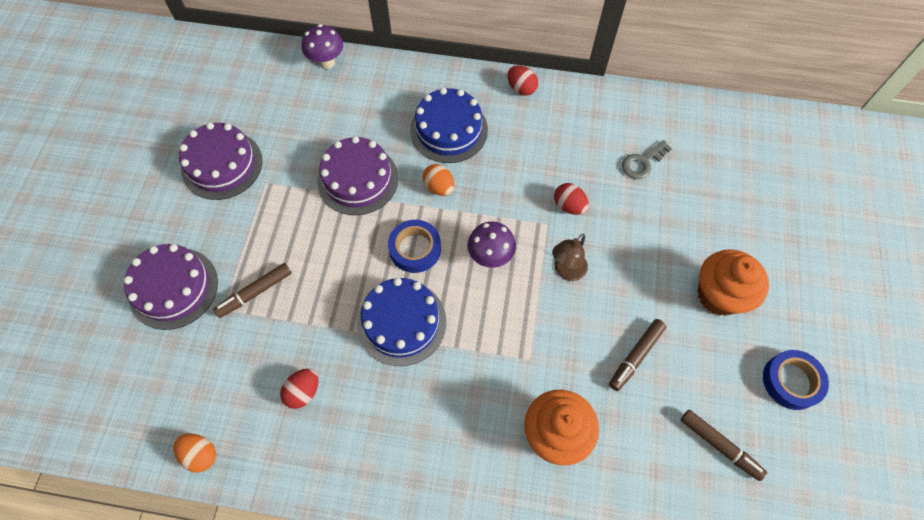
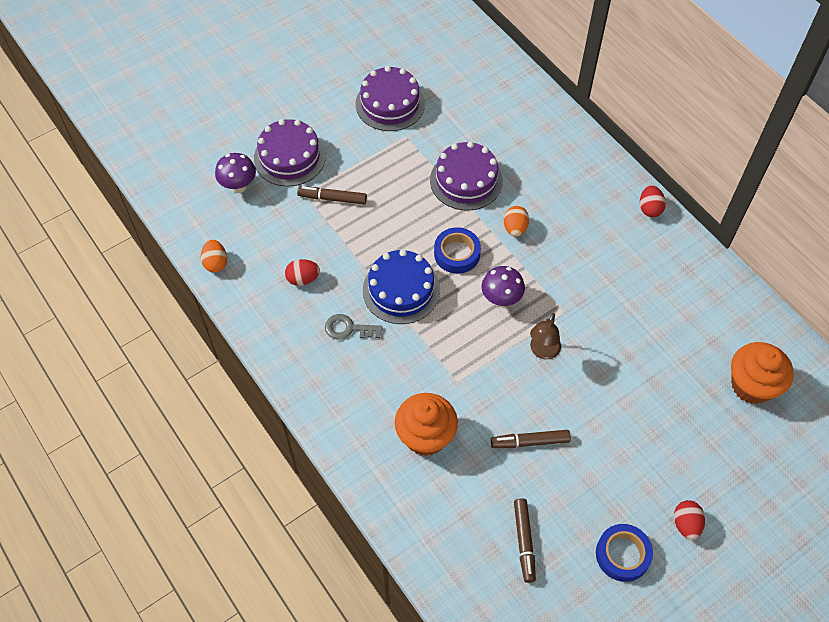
camera: 45 degrees right, 5 degrees down
(327, 62) = (527, 86): purple mushroom -> purple mushroom (239, 186)
(449, 130) = (563, 196): blue cake -> none
(566, 271) = (542, 351): brown lamp -> brown lamp turned 60 degrees counterclockwise
(569, 206) = (593, 313): red egg -> red egg (686, 524)
(642, 162) = (684, 330): grey key -> grey key (348, 329)
(719, 295) = (636, 459): orange cupcake -> orange cupcake (751, 385)

